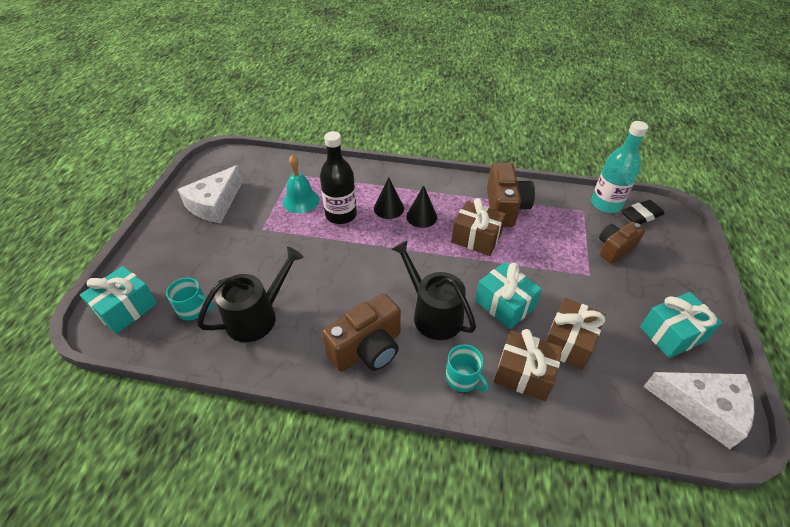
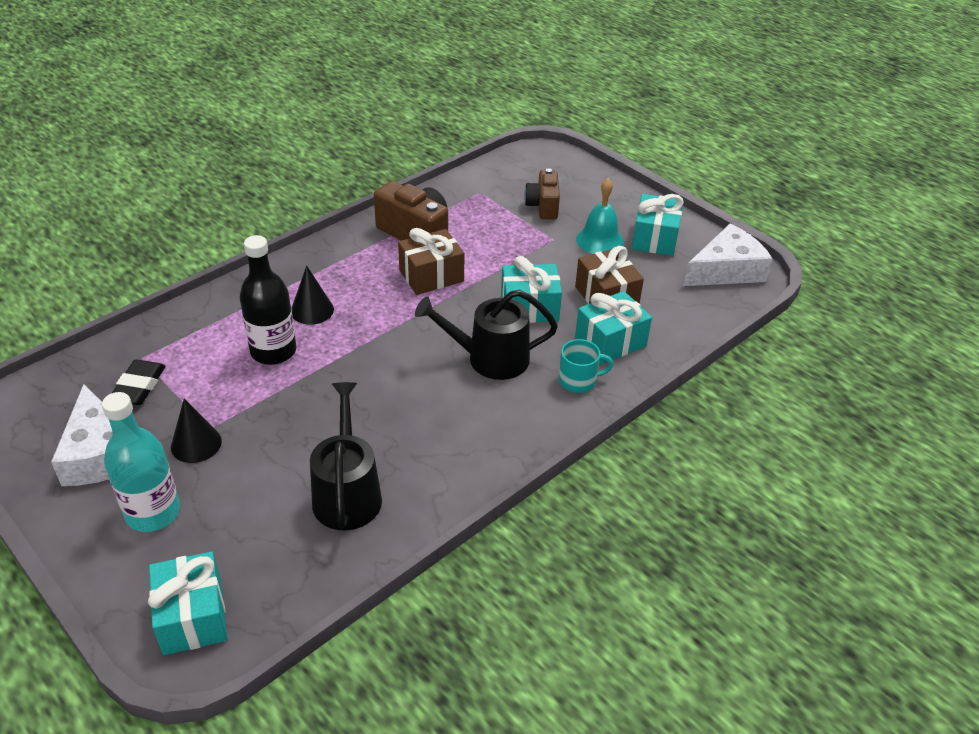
camera: 55 degrees left, 5 degrees down
(193, 309) = (270, 547): turquoise mug -> none
(301, 200) = (204, 372): turquoise bell -> turquoise bell (599, 240)
(367, 349) = (482, 426): brown camera -> none
(421, 216) = (355, 294): black cone -> black cone (196, 444)
(524, 374) = (610, 341): brown gift -> turquoise gift
(606, 204) = (489, 175): turquoise bottle -> turquoise bottle (153, 512)
(641, 215) = (525, 166): black eraser -> black eraser (139, 386)

